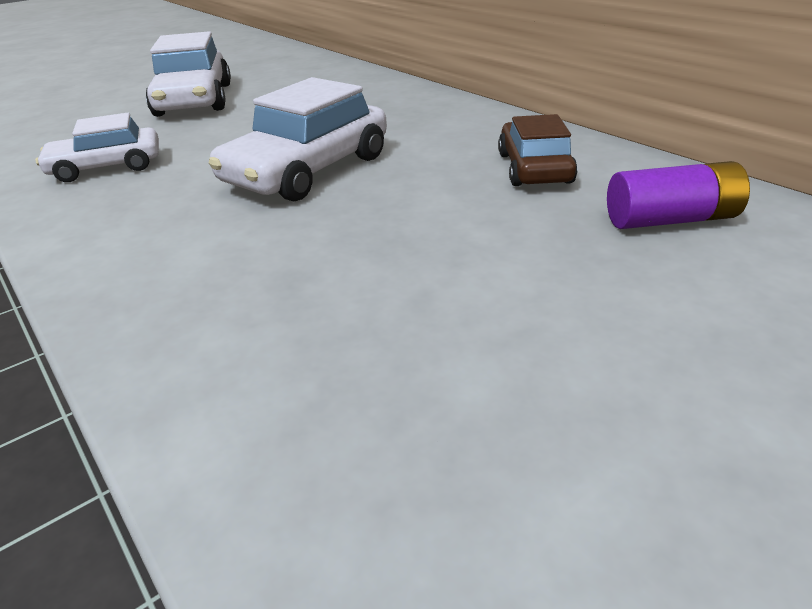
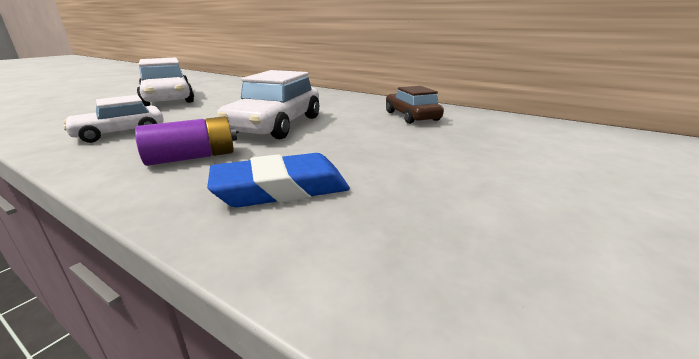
camera: 20 degrees left, 10 degrees down
(240, 294) = (281, 189): none -> blue eraser
(670, 219) = (503, 130): purple battery -> purple battery (192, 157)

